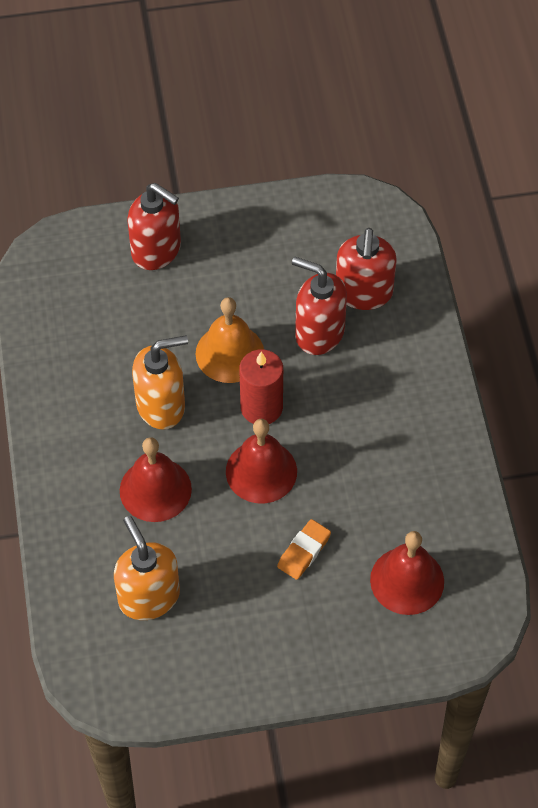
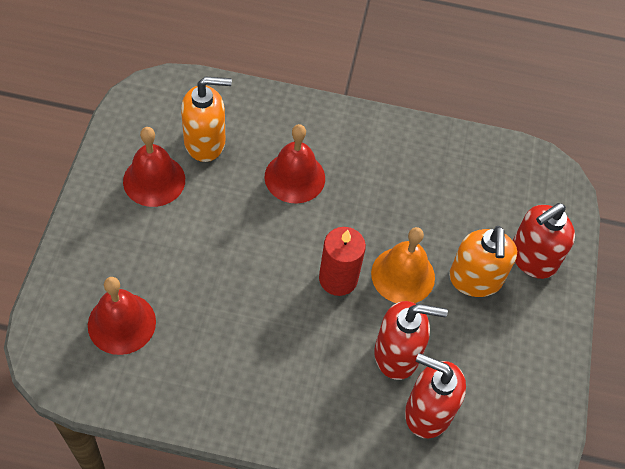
camera: 105 degrees right, 0 degrees up
(161, 405) = (371, 207): orange soap dispenser -> orange soap dispenser (475, 280)
(261, 471) = (276, 255): red bell -> red bell (154, 180)
(304, 551) = (188, 258): orange eraser -> none
(319, 333) = (397, 354): red soap dispenser -> red soap dispenser turned 45 degrees clockwise

